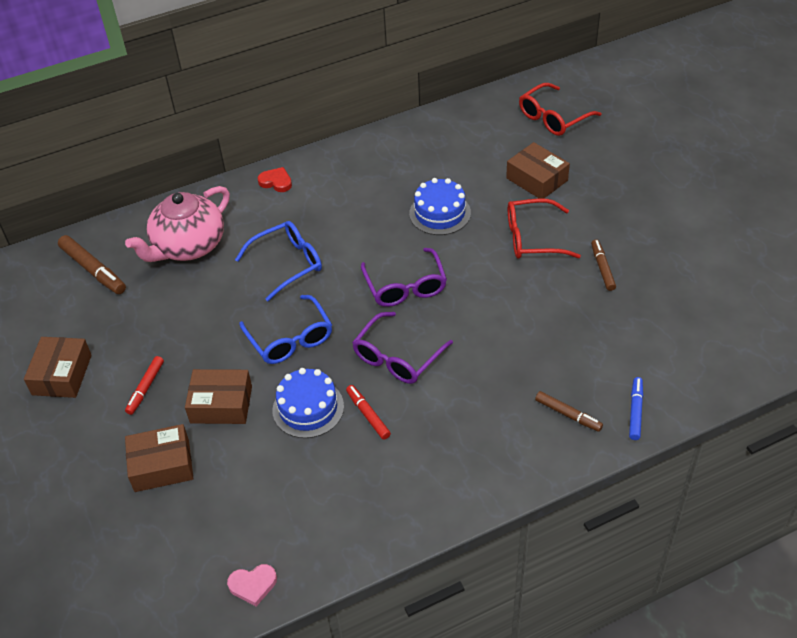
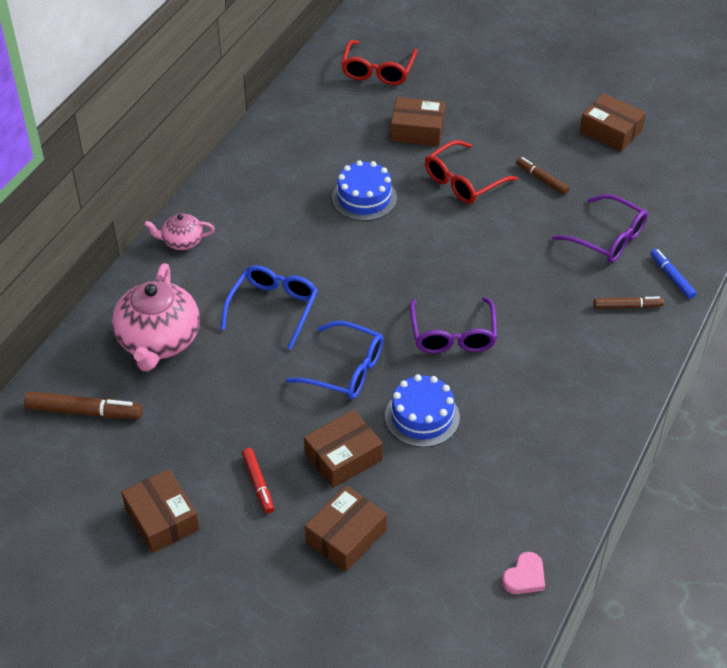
camera: 40 degrees left, 0 degrees up
(276, 182) = (182, 241): red heart -> pink teapot
(368, 415) = (477, 393): red marker -> none
(405, 286) = (399, 274): purple glasses -> purple glasses (607, 238)
(708, 256) = (610, 131): none -> brown box

